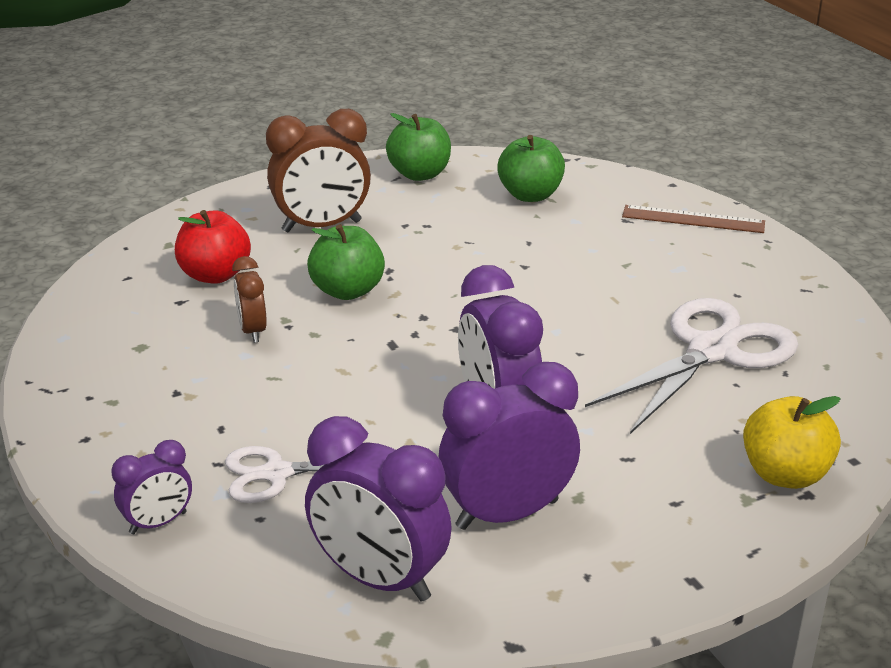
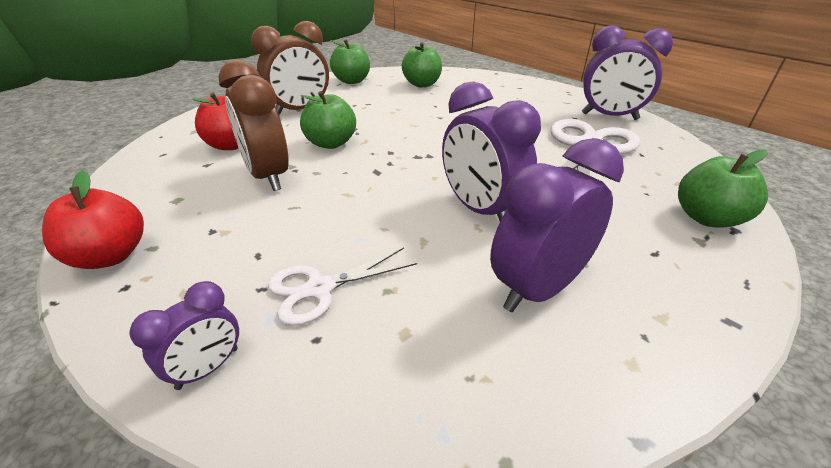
camera: 15 degrees left, 5 degrees up
(70, 404) = (110, 256): none -> red apple
(252, 331) = (268, 176): brown clock -> brown clock, size x1.85
(379, 579) = (462, 386): purple clock -> purple clock (609, 116)
(693, 219) = (520, 86): brown ruler -> none
(785, 474) = (707, 218): yellow apple -> green apple

